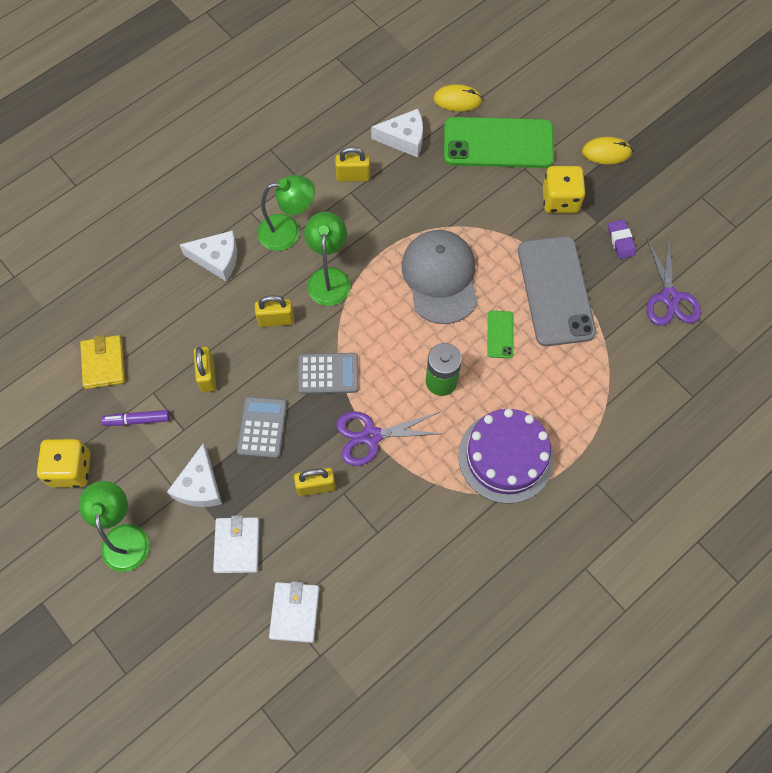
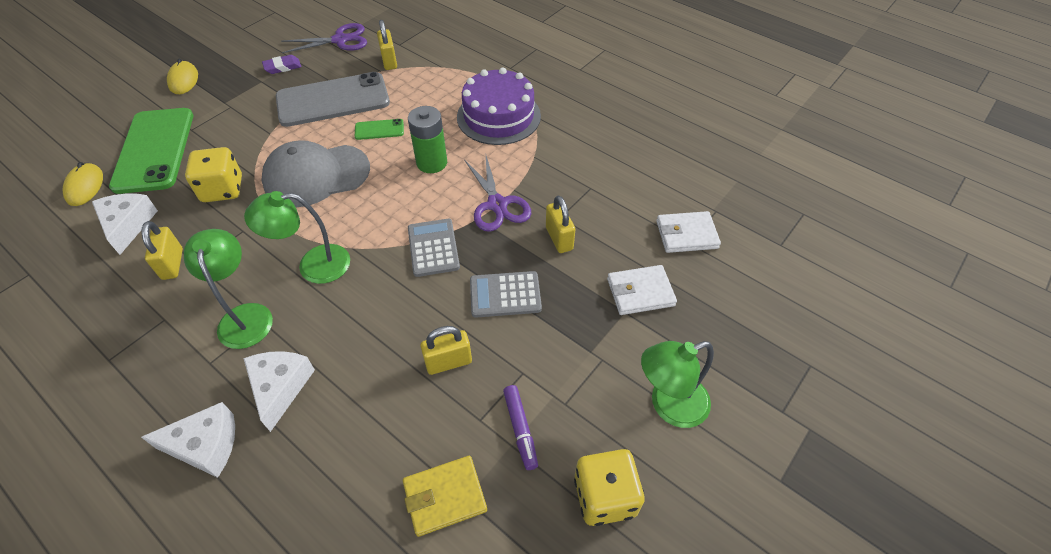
camera: 100 degrees left, 15 degrees down
(200, 486) = (586, 340): white cheese -> white cheese (205, 445)
(276, 320) = (369, 306): yellow padlock -> yellow padlock (389, 61)
(560, 200) = (233, 104): yellow dice -> yellow dice (222, 189)

